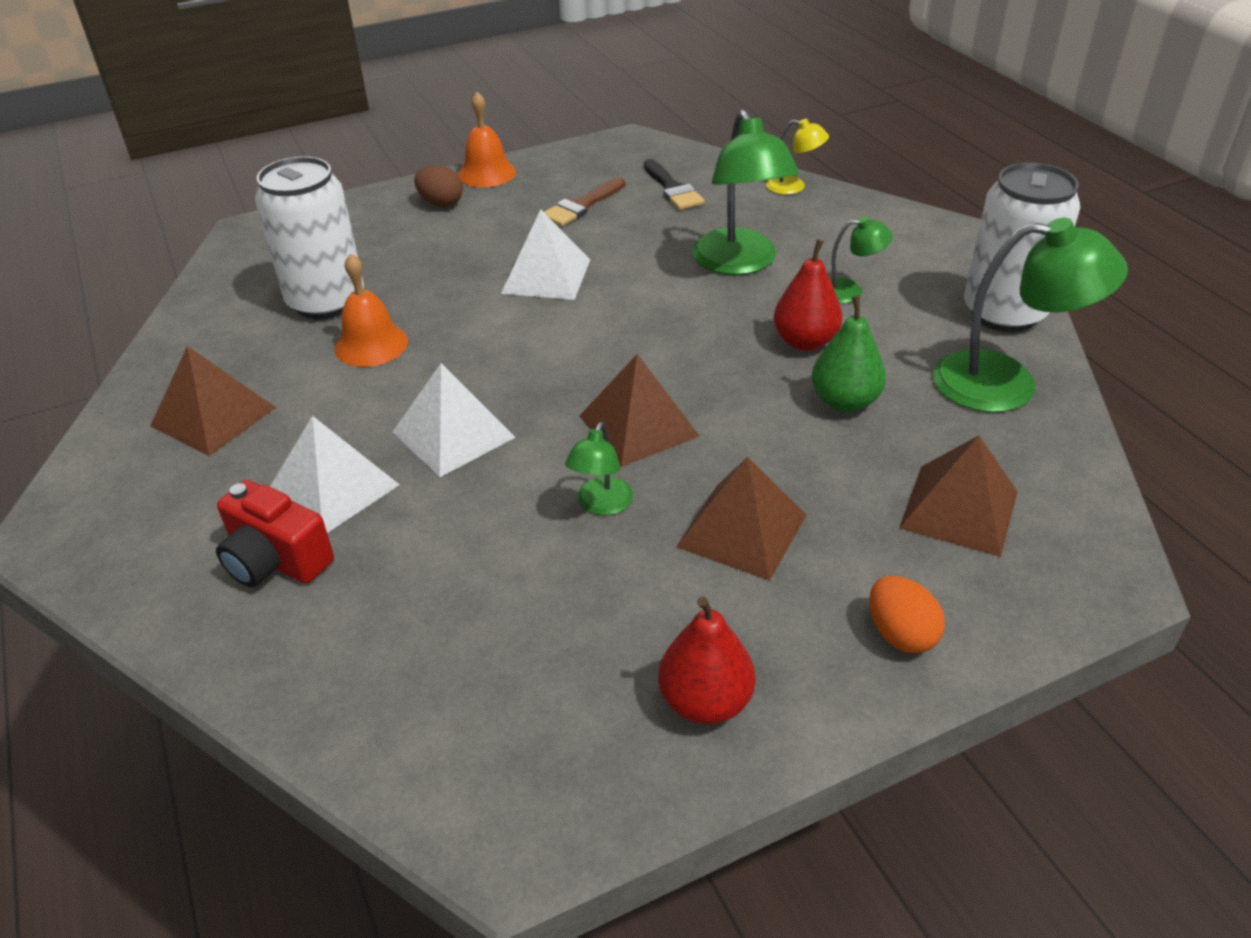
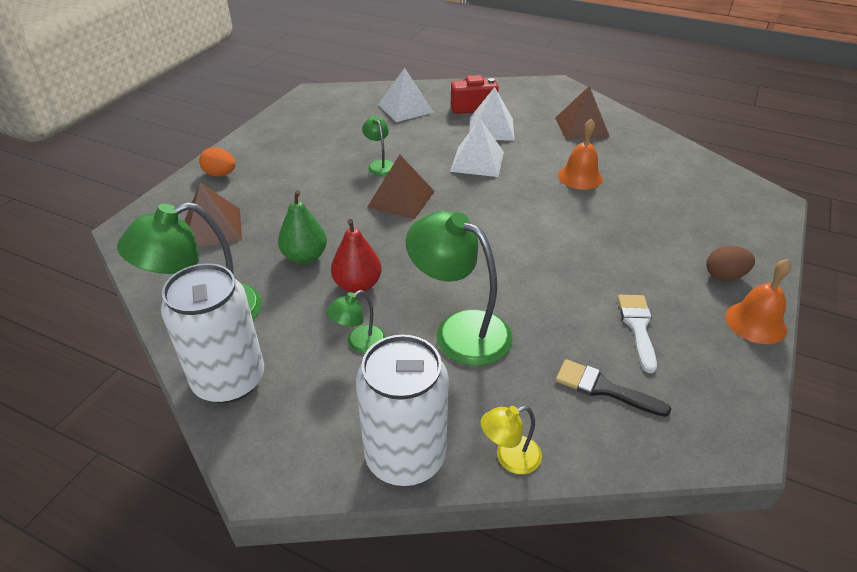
camera: 140 degrees right, 0 degrees up
(326, 301) = (643, 185): white can -> white can (405, 456)
(546, 276) = (564, 255): white pyramid -> white pyramid (405, 108)
(582, 205) = (638, 327): brown brush -> white brush
(705, 702) = (282, 133): red pear -> none
(742, 530) = (311, 180): brown pyramid -> none

